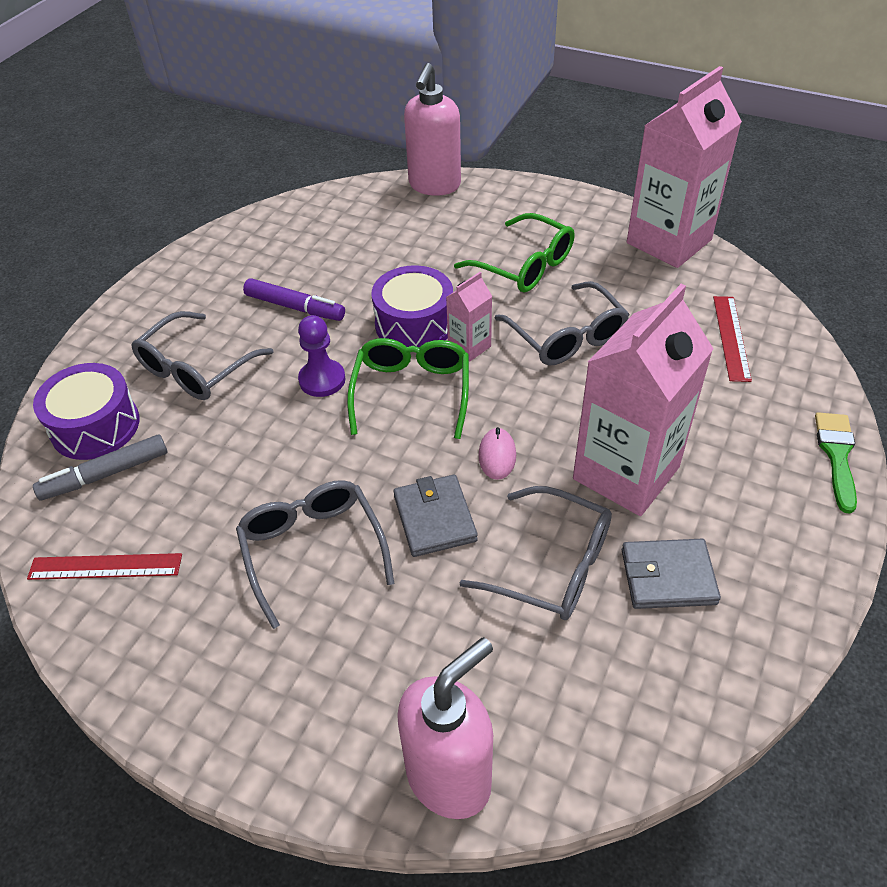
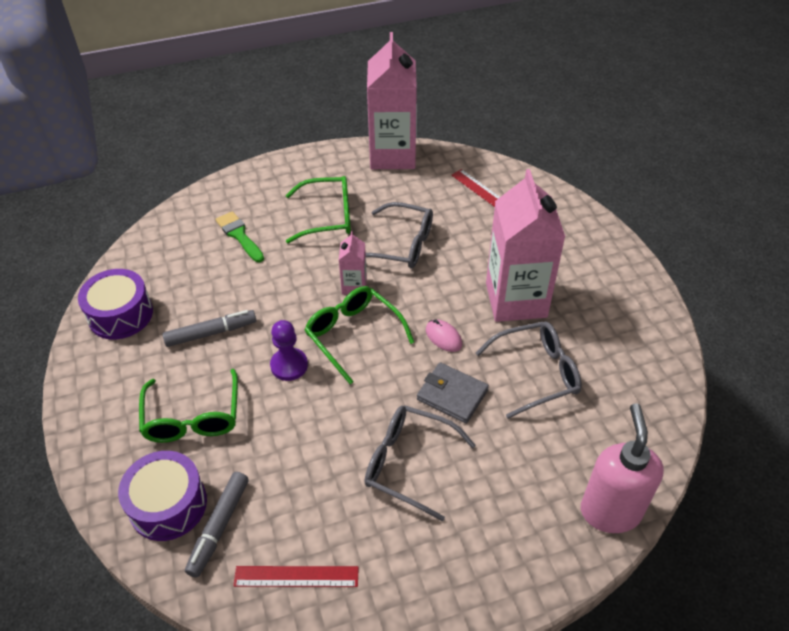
camera: 45 degrees left, 0 degrees up
(105, 566) = (296, 576): red ruler -> red ruler turned 45 degrees clockwise
(196, 369) = (193, 417): grey glasses -> green glasses
(295, 307) = (211, 333): purple marker -> grey marker
(414, 324) = (304, 293): purple drum -> purple drum (120, 314)
(434, 186) = (206, 197): pink soap dispenser -> none
(668, 577) = (591, 338): grey wallet -> none
(837, 455) = (594, 225): green brush -> green brush (239, 235)

